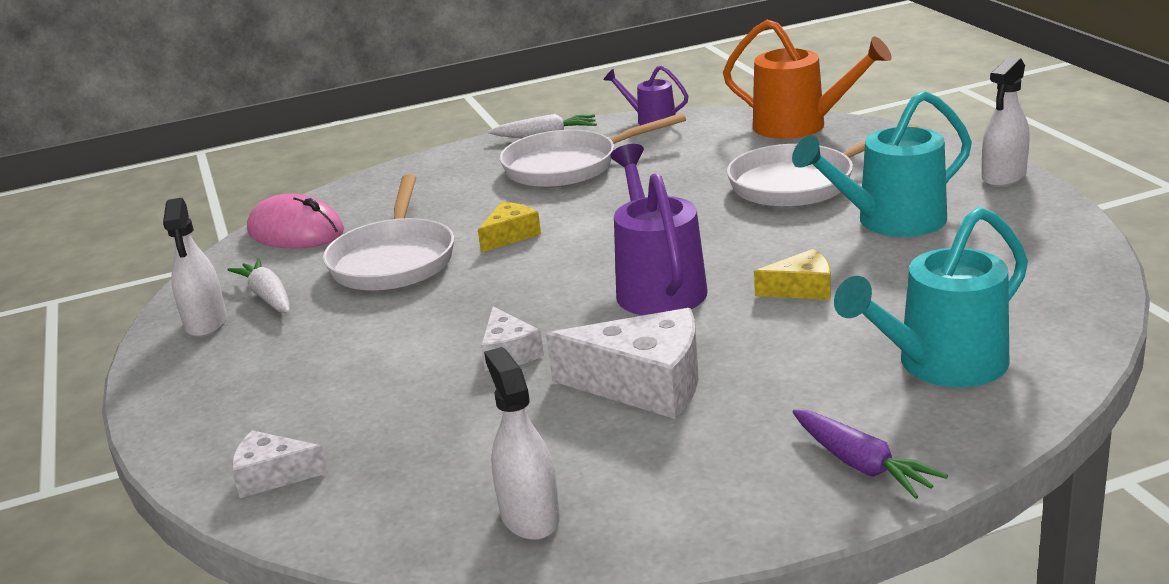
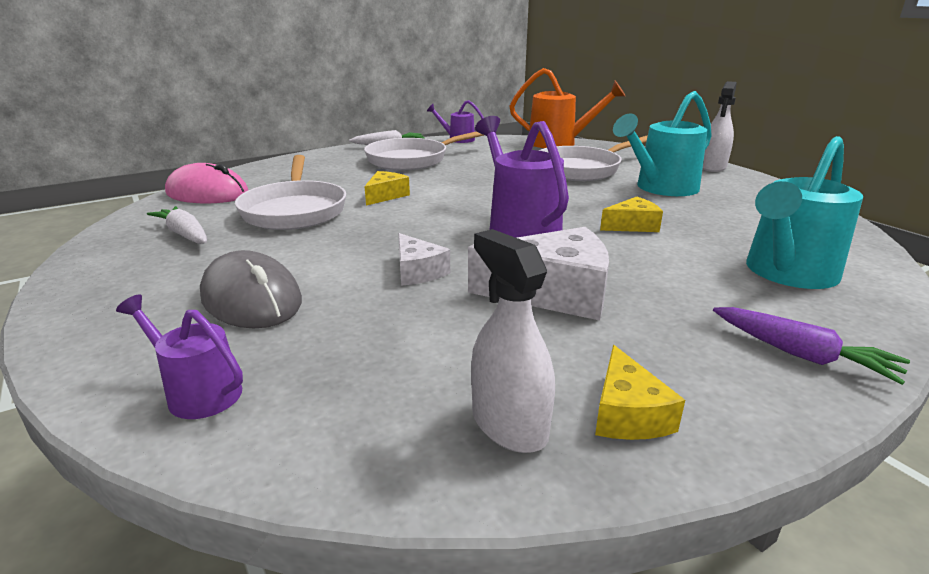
camera: 15 degrees left, 0 degrees up
(206, 323) = (124, 254): white spray bottle -> none
(272, 476) = (197, 392): white cheese -> purple watering can
(329, 383) = (251, 299): none -> grey mouse
(641, 513) = (627, 414): none -> yellow cheese

